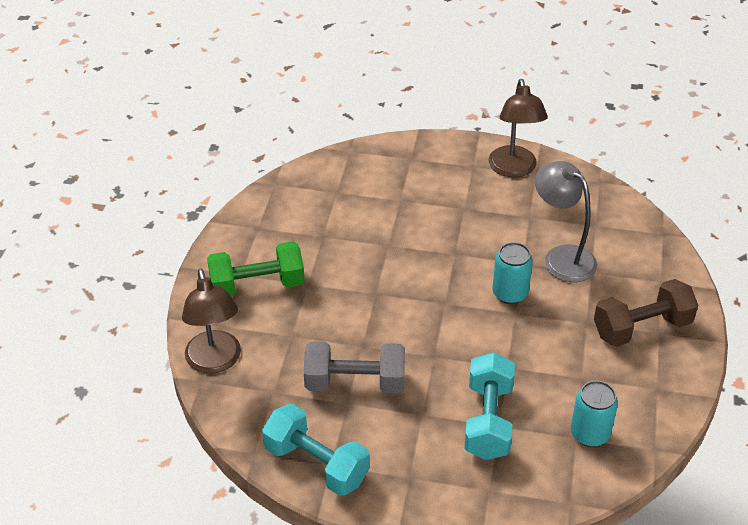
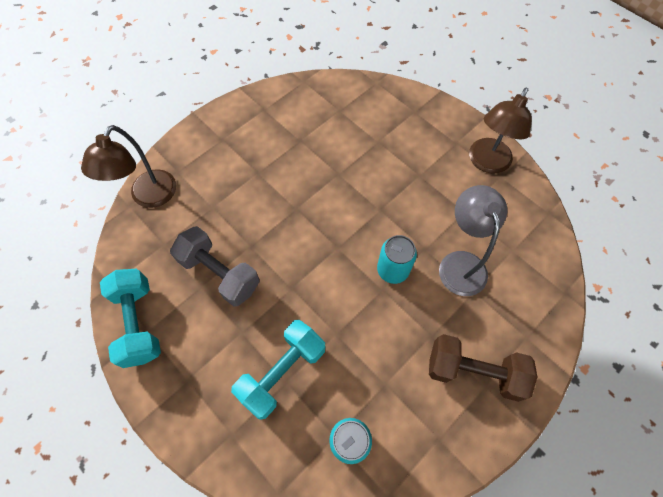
camera: 35 degrees right, 20 degrees up
(257, 285) = (225, 154): green dumbbell -> none

